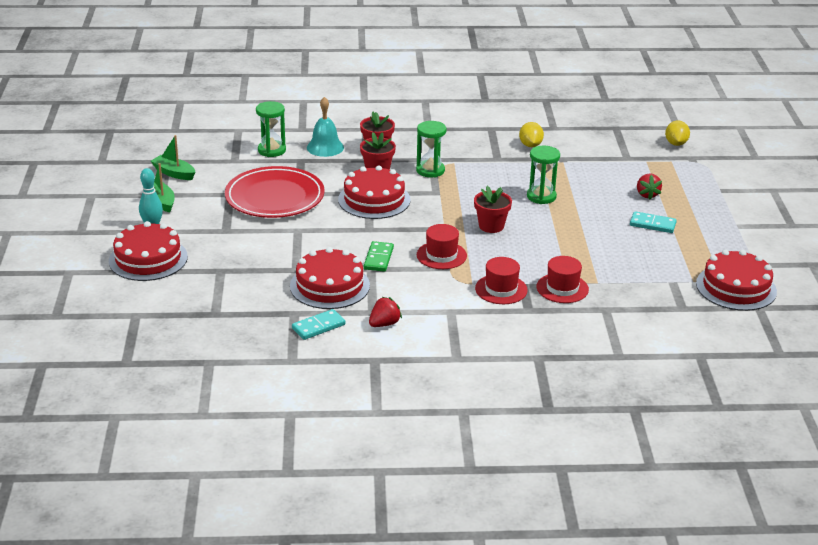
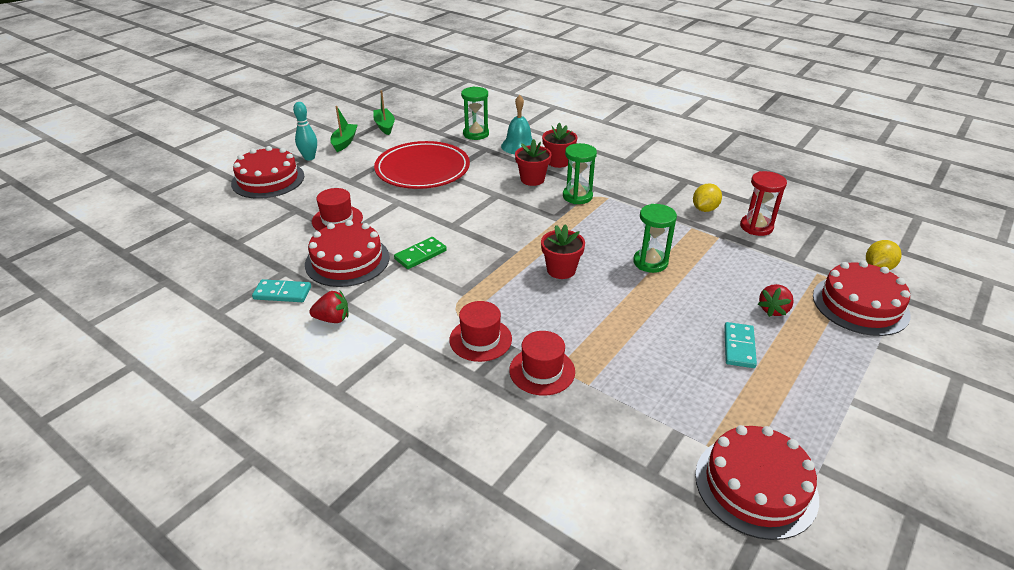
camera: 40 degrees right, 5 degrees up
(374, 200) = (493, 202): red cake -> red cake (860, 305)
(441, 255) = (476, 277): red hat -> red hat (337, 219)
(578, 145) = (756, 227): none -> red hourglass
(652, 224) = (739, 347): turquoise domino -> turquoise domino turned 45 degrees clockwise

